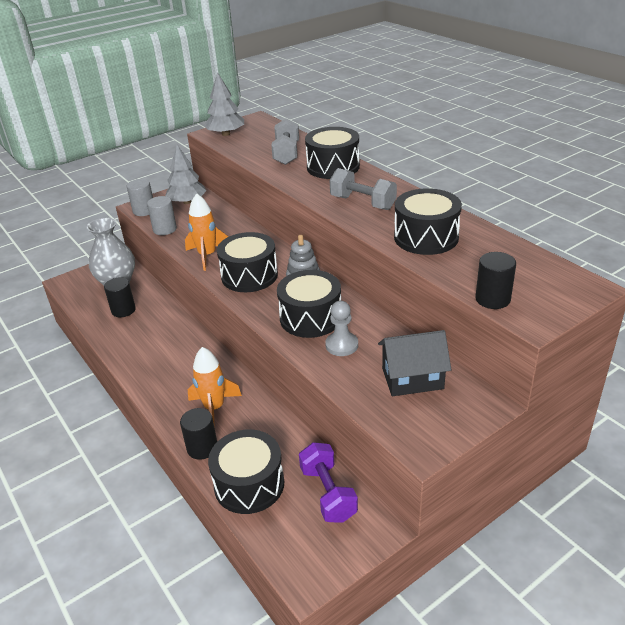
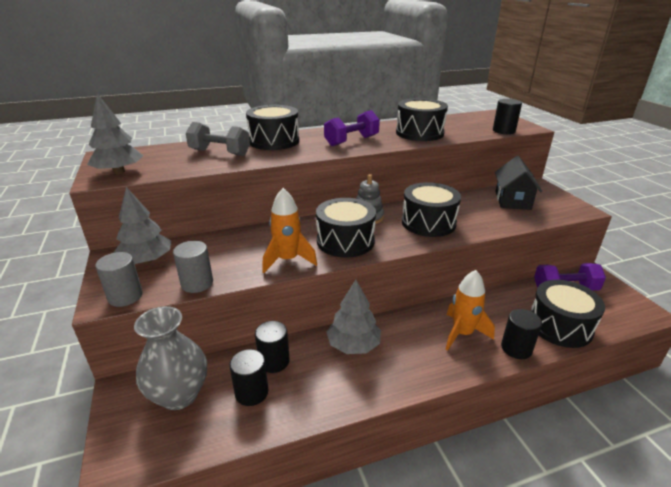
camera: 75 degrees left, 5 degrees down
(155, 311) = (274, 361): none -> black cylinder
(182, 345) = (353, 345): none -> grey tree
(341, 345) = (469, 216): grey pawn -> none
(362, 203) = (351, 141): grey dumbbell -> purple dumbbell

